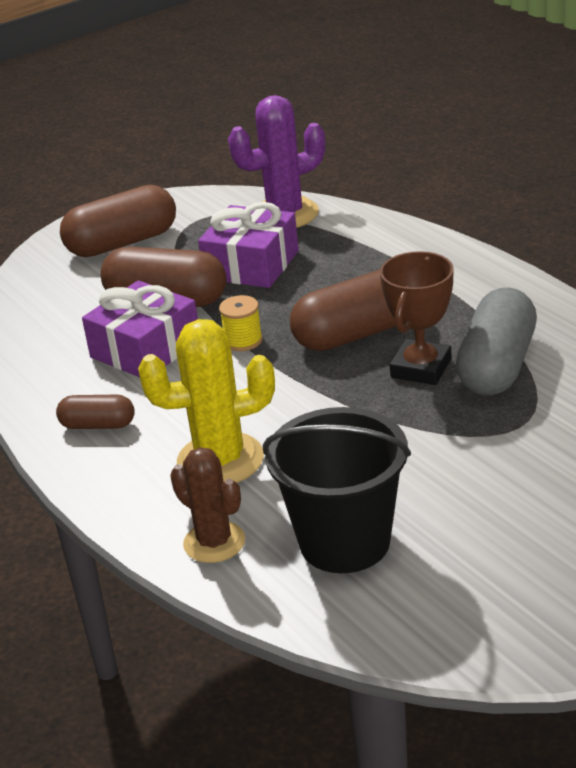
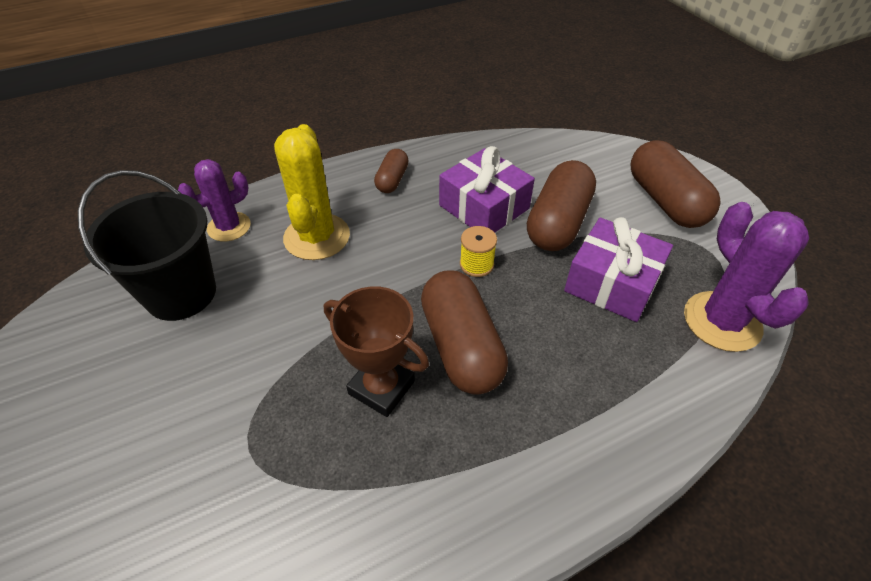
camera: 95 degrees right, 15 degrees up
(214, 542) = (229, 227): brown cactus -> purple cactus
(497, 366) = (357, 458): grey capsule -> none

